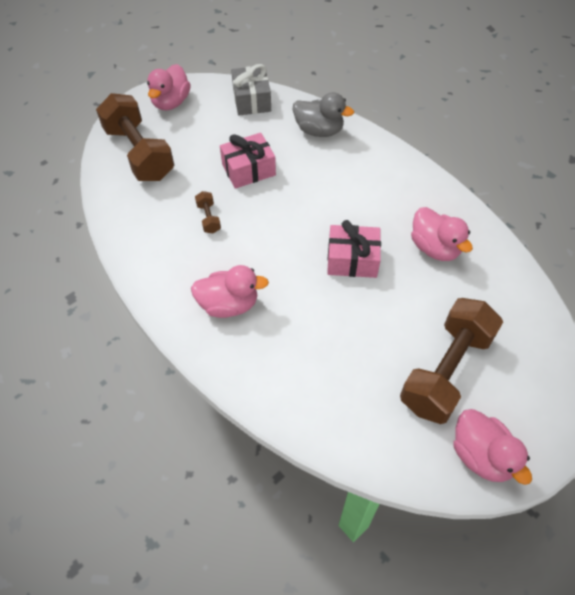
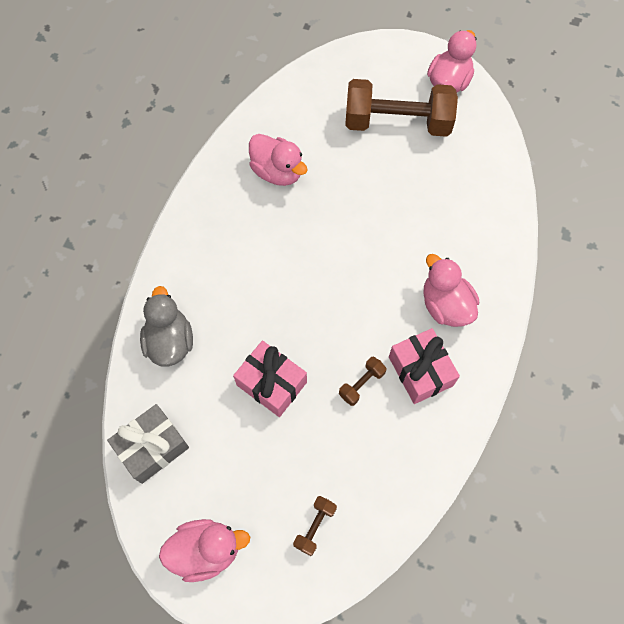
camera: 120 degrees left, 10 degrees up
(139, 153) = (315, 526): brown dumbbell -> brown dumbbell, size x0.41
(352, 260) = (332, 230): pink gift -> pink gift (420, 371)
(435, 248) = (277, 172): pink duck -> pink duck turned 105 degrees clockwise

